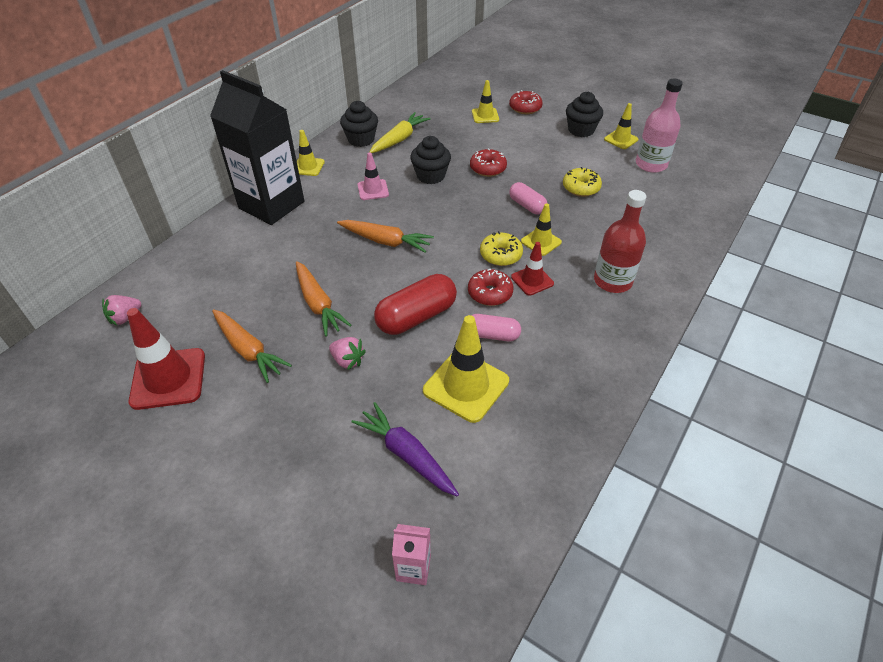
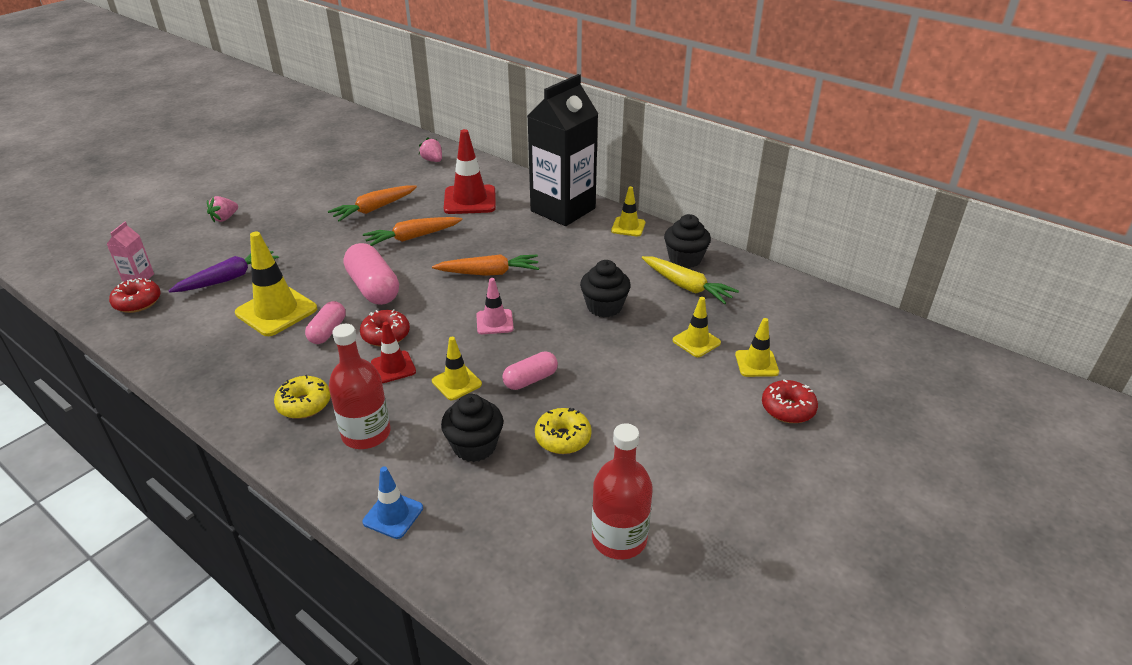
camera: 95 degrees right, 10 degrees down
(168, 378) = (362, 181): red traffic cone -> red traffic cone (470, 200)
(347, 360) = (339, 252): pink strawberry -> pink strawberry (225, 218)
(373, 190) = (580, 266): pink traffic cone -> pink traffic cone (494, 322)
(385, 241) = (489, 273): orange carrot -> orange carrot turned 120 degrees counterclockwise
(416, 317) = (373, 288): red capsule -> pink capsule
(488, 168) = (617, 354): red donut -> red donut (137, 302)
(500, 255) = (443, 348): yellow donut -> yellow donut (304, 404)
(581, 130) = (724, 466): black cupcake -> black cupcake (474, 446)
(621, 139) = (698, 514): yellow traffic cone -> yellow traffic cone (696, 341)
(651, 164) = (619, 538): pink bottle -> red bottle
(679, 253) = (393, 515): none -> blue traffic cone

